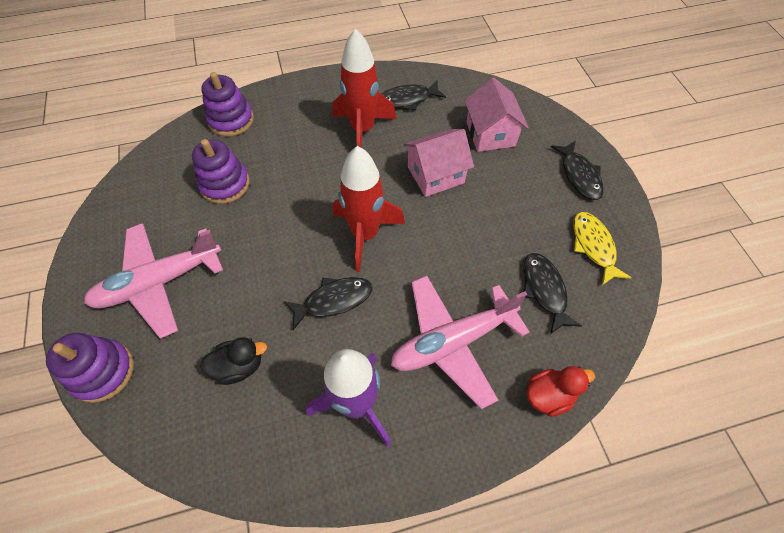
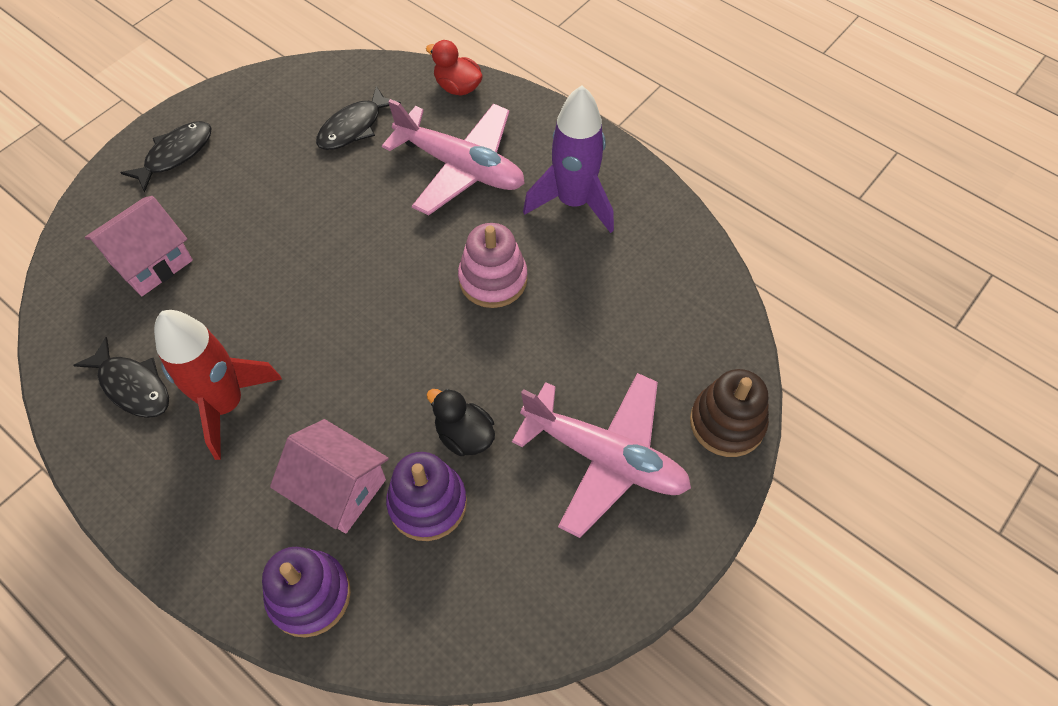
camera: 125 degrees left, 0 degrees up
(103, 372) = (727, 423): purple stacking toy -> brown stacking toy
(239, 366) = (619, 310): black duck -> black duck (464, 435)
(333, 300) = (493, 279): black fish -> pink stacking toy
(365, 235) = (393, 300): red rocket -> none
(435, 175) = (258, 282): pink house -> pink house (338, 488)
(593, 246) = (273, 111): yellow fish -> none

